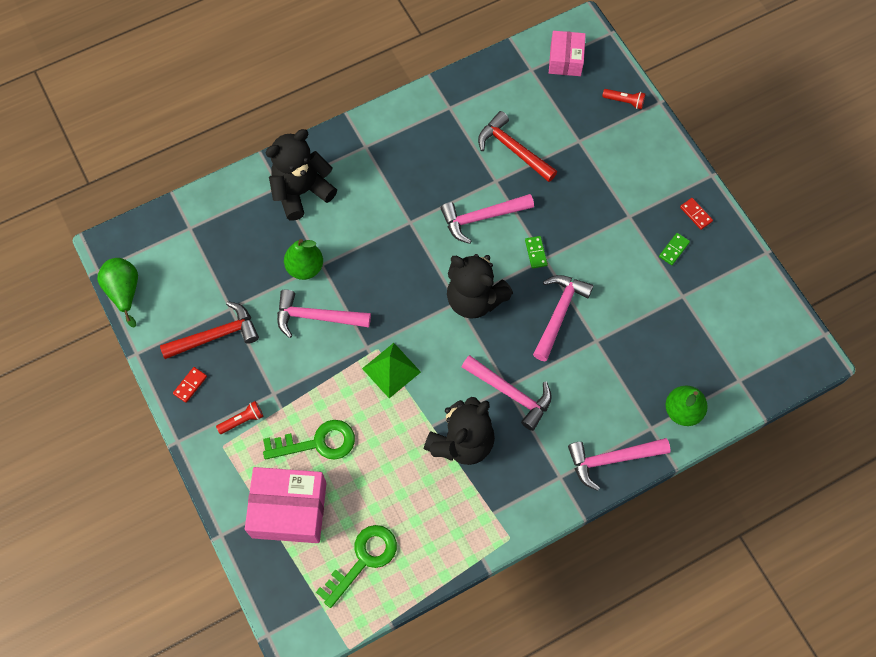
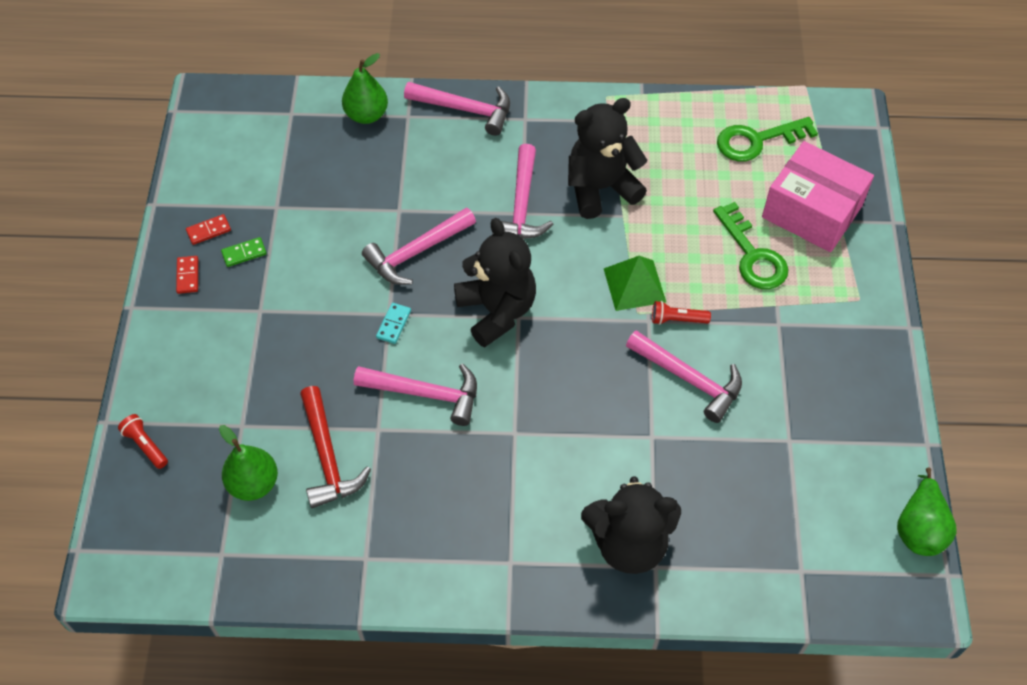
camera: 150 degrees left, 10 degrees down
(190, 385) = (873, 377): red domino -> red domino (208, 230)
(216, 335) = (820, 417): red hammer -> none
(242, 420) = (826, 314): red flashlight -> red flashlight (677, 319)
(305, 267) = (674, 443): green pear -> green pear (253, 483)
(317, 442) = (752, 255): green key -> green key turned 135 degrees counterclockwise
(511, 393) = (522, 205): pink hammer -> pink hammer turned 150 degrees counterclockwise
(536, 253) = (394, 324): green domino -> turquoise domino
(565, 60) = (167, 543): pink box -> none

